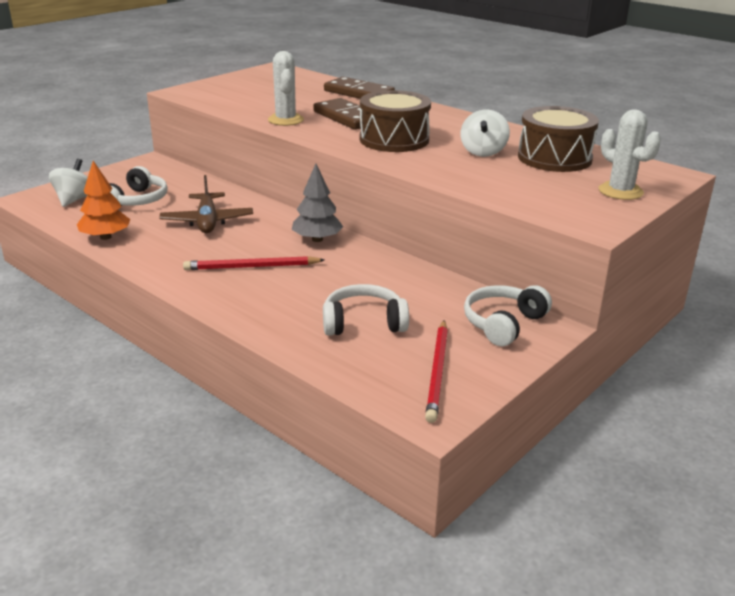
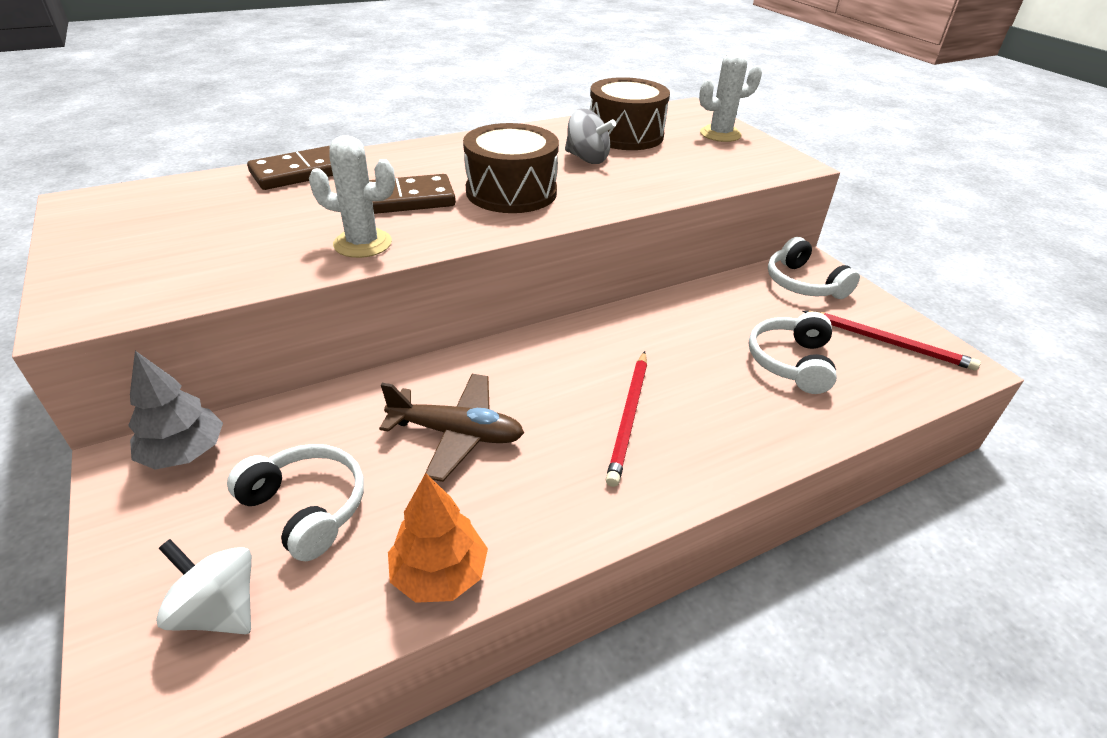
camera: 70 degrees left, 10 degrees up
(317, 239) = (574, 346): grey tree -> grey tree (184, 453)
(483, 152) = (587, 159): white spinning top -> grey spinning top

